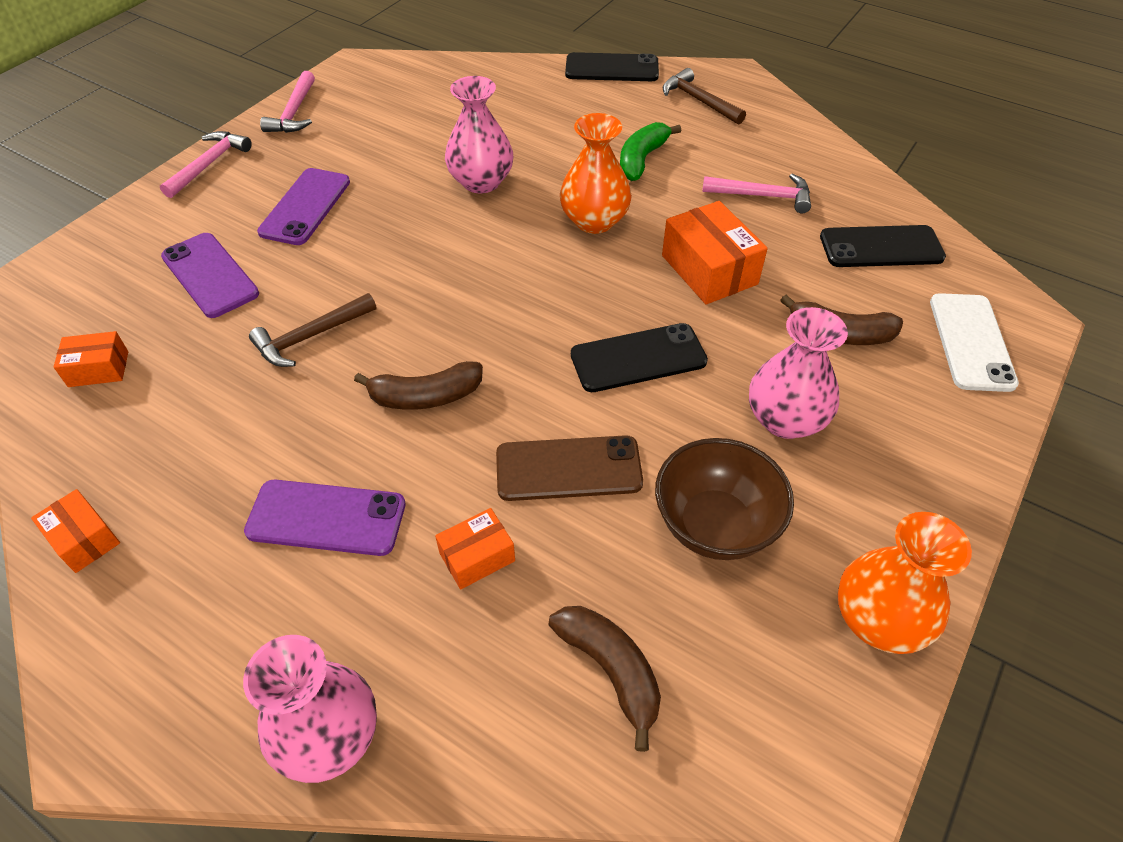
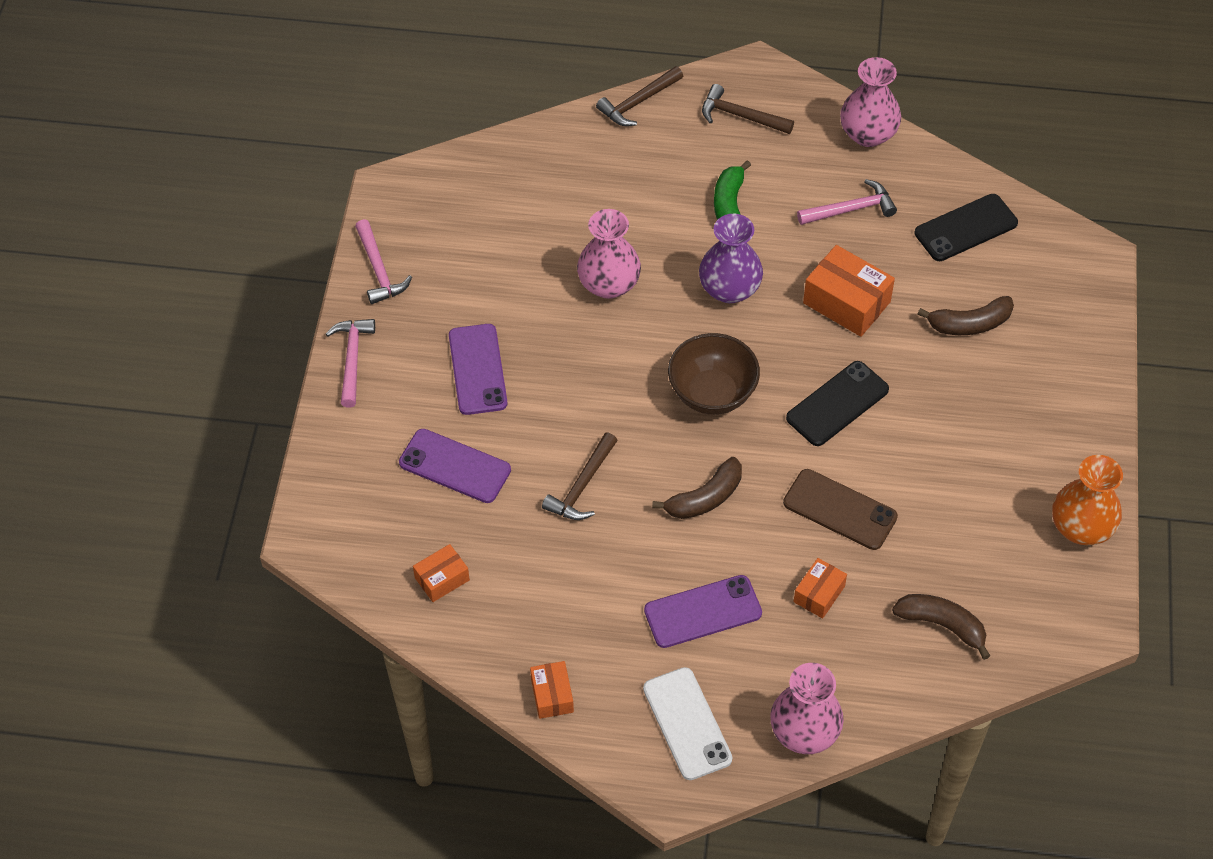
camera: 25 degrees left, 5 degrees up
(84, 539) = (552, 695): orange box -> orange box turned 60 degrees clockwise
(568, 469) = (840, 510): brown phone -> brown phone turned 60 degrees clockwise
(594, 221) = (729, 289): orange vase -> purple vase
(612, 68) = (638, 102): black phone -> brown hammer
(715, 525) = (956, 508): brown bowl -> brown bowl (712, 393)
(785, 419) = (964, 412): pink vase -> pink vase (868, 134)
(971, 342) = (1063, 294): white phone -> white phone (687, 723)

